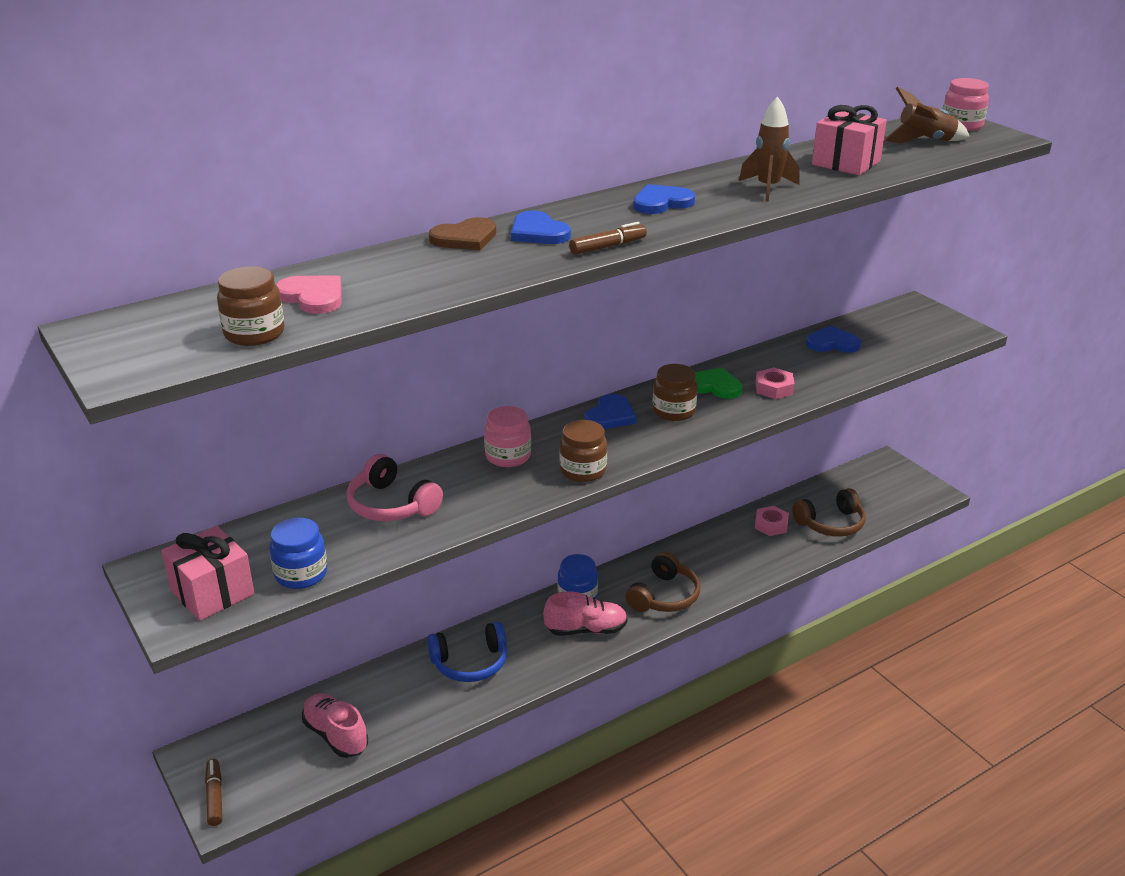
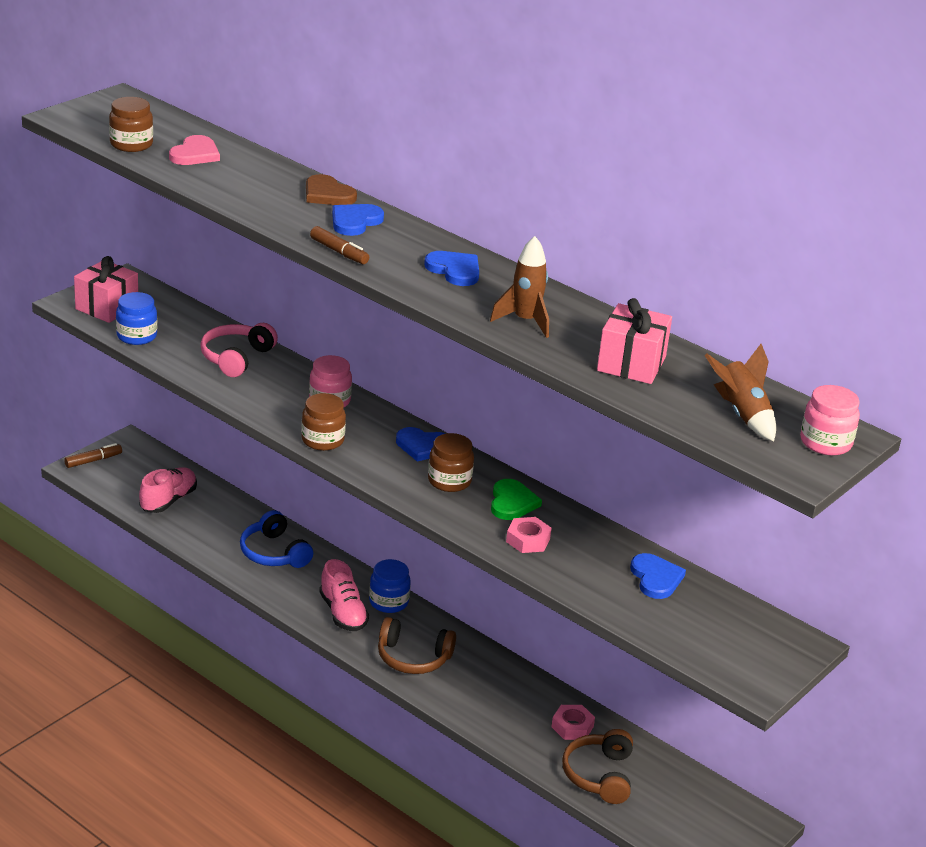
camera: 70 degrees right, 0 degrees up
(831, 524) = (599, 775): brown headphones -> brown headphones turned 45 degrees clockwise

